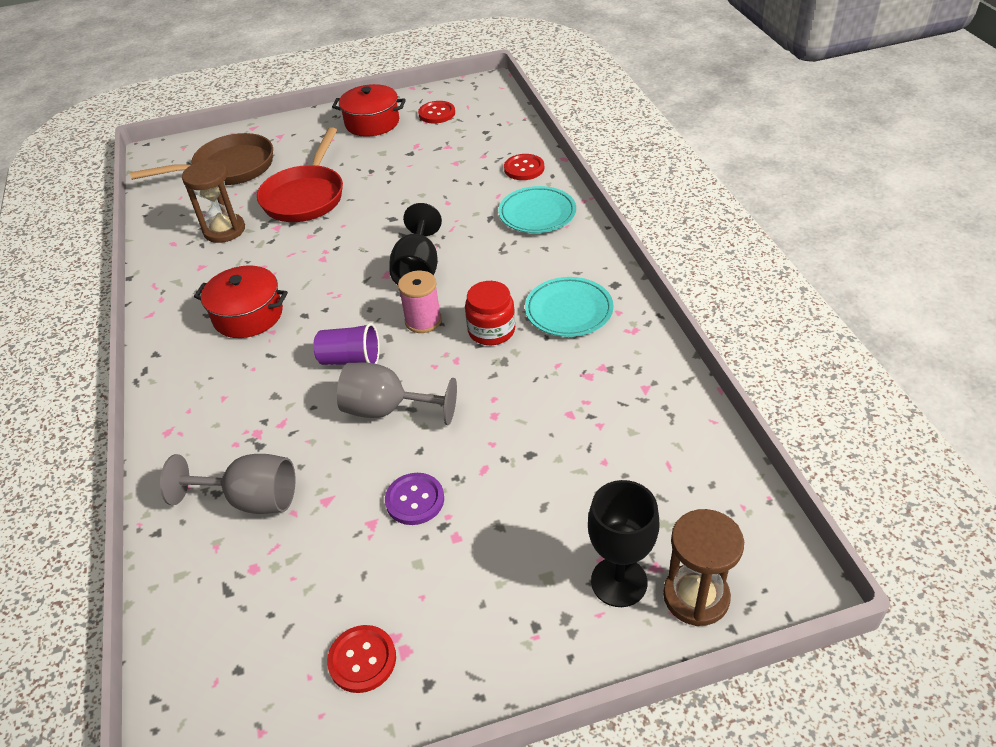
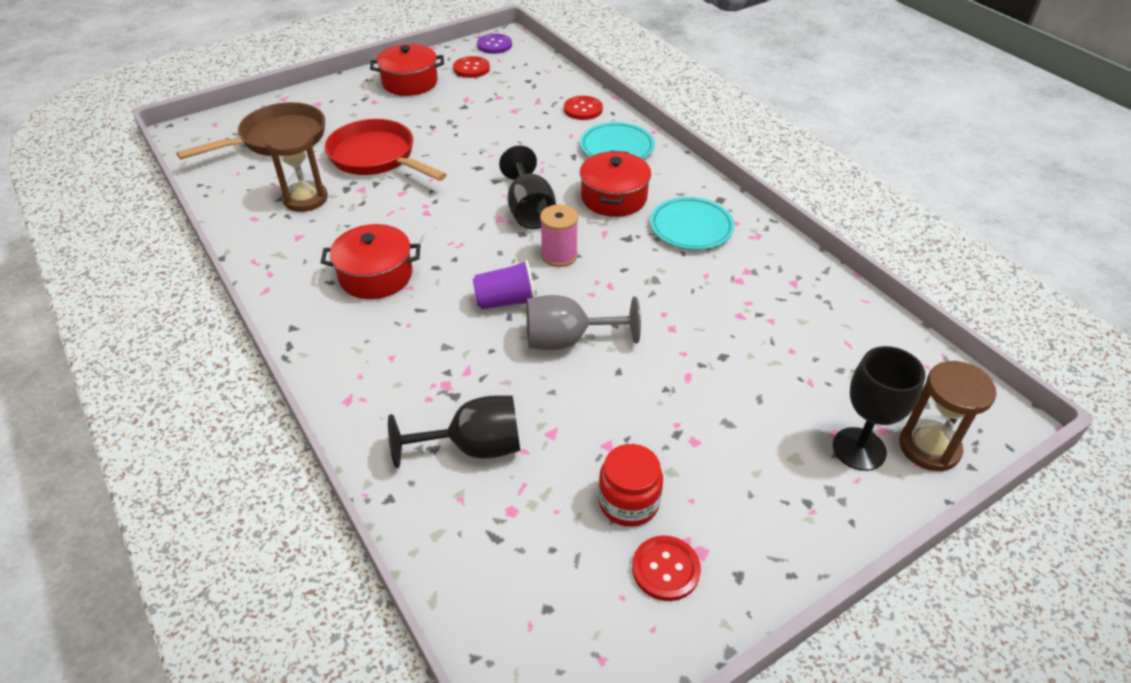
camera: 20 degrees left, 0 degrees up
(251, 499) = (474, 447): grey goblet -> black goblet
(305, 196) = (377, 157): red pan -> red pan turned 135 degrees clockwise
(415, 500) = (638, 416): purple button -> purple button (494, 45)
(491, 330) = (629, 255): red jar -> red jar (628, 502)
(507, 267) = (614, 198): none -> red pot

